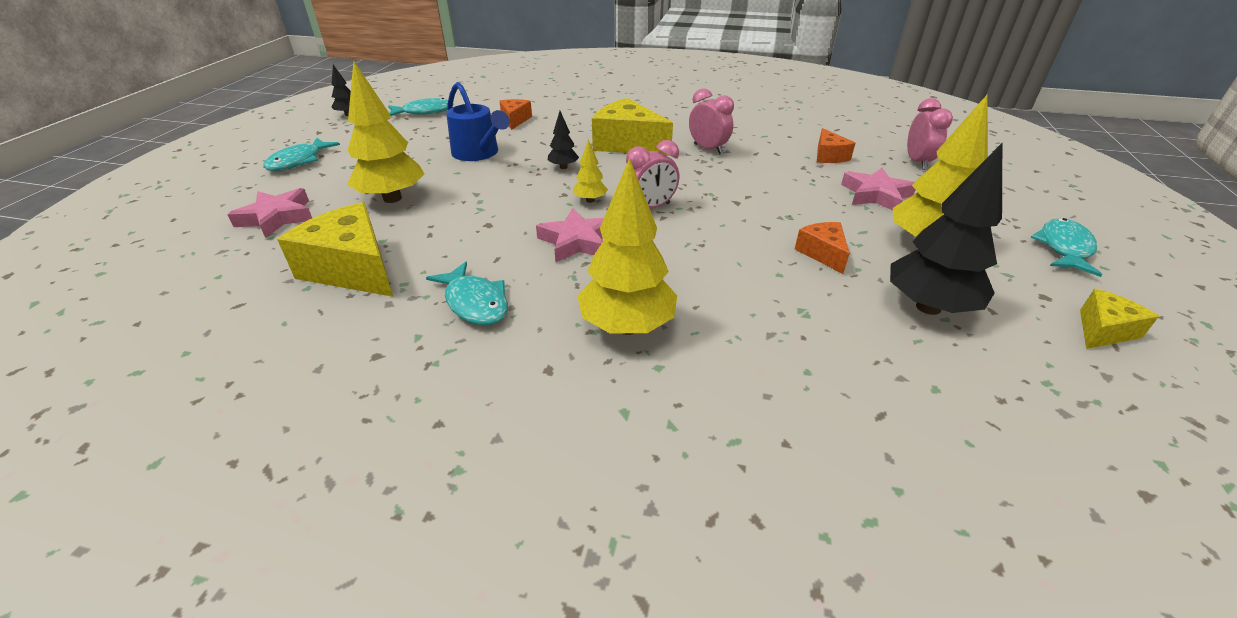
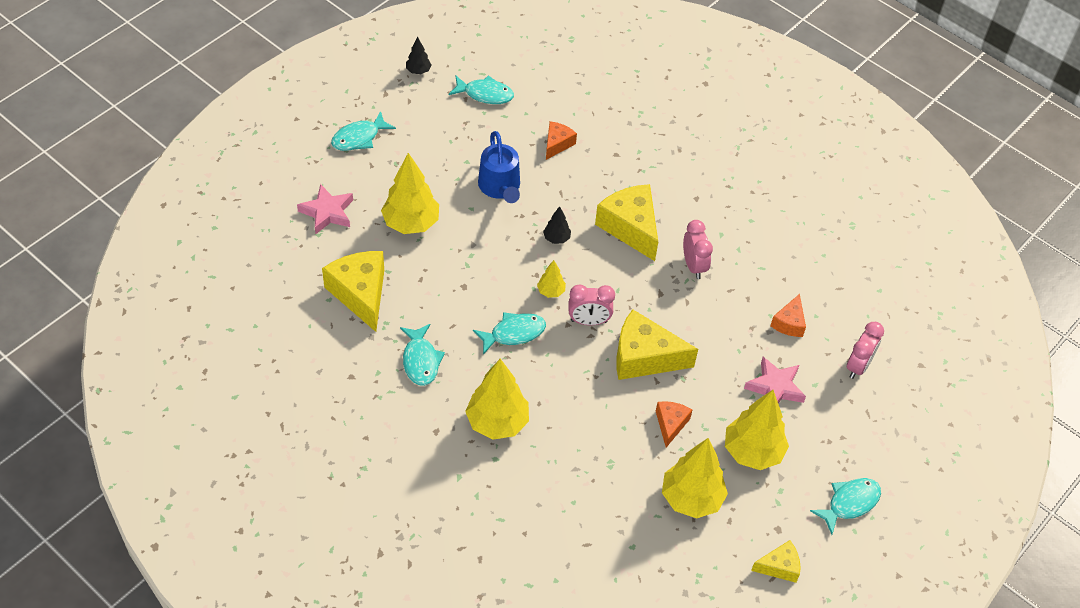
camera: 25 degrees right, 15 degrees up
(577, 241) = (514, 333): pink star -> turquoise fish
(734, 214) = (644, 357): none -> yellow cheese
(928, 307) = (691, 498): black tree -> yellow tree

